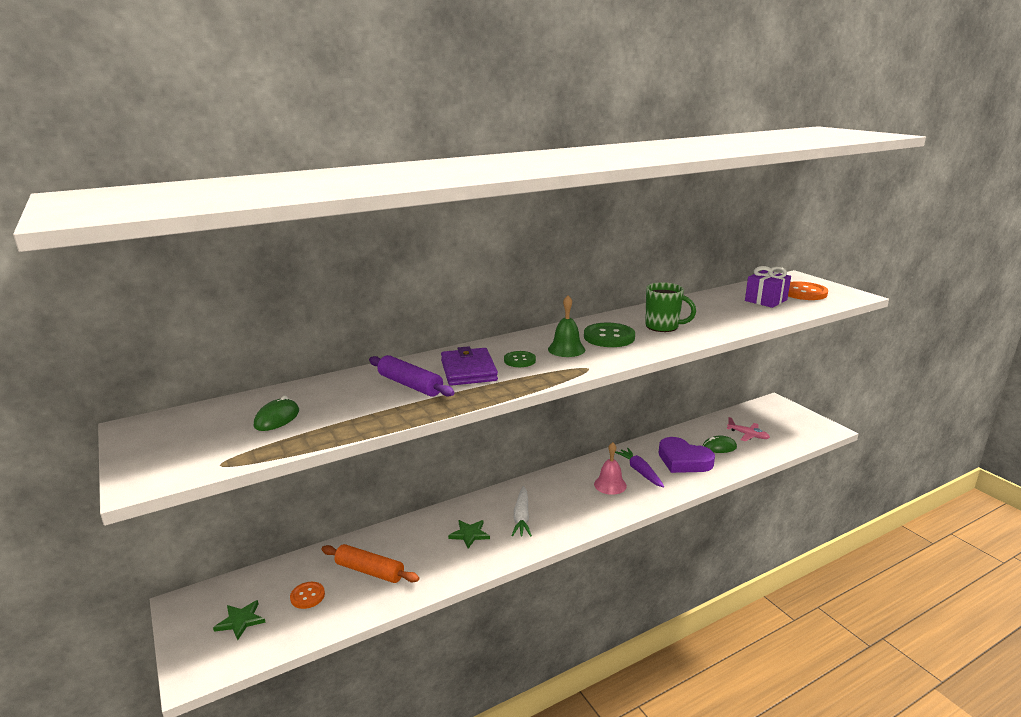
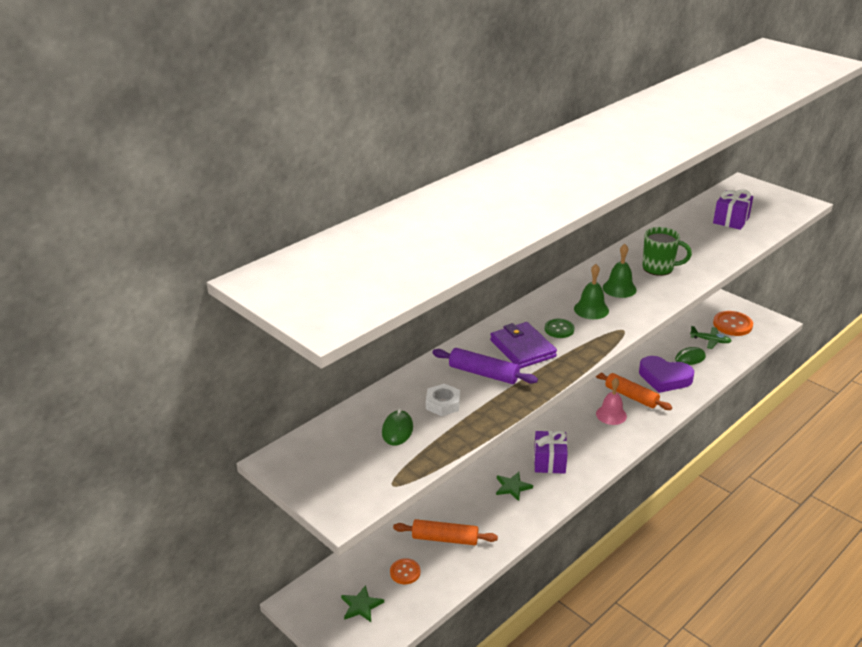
camera: 15 degrees left, 10 degrees up
(344, 403) = (443, 404): none -> white nut
(521, 517) = (549, 461): white carrot -> purple gift
(609, 337) = (619, 288): green button -> green bell
(640, 471) = (631, 396): purple carrot -> orange rolling pin
(748, 435) = (710, 341): pink plane -> green plane
(803, 293) = (759, 205): orange button -> orange button (732, 325)

